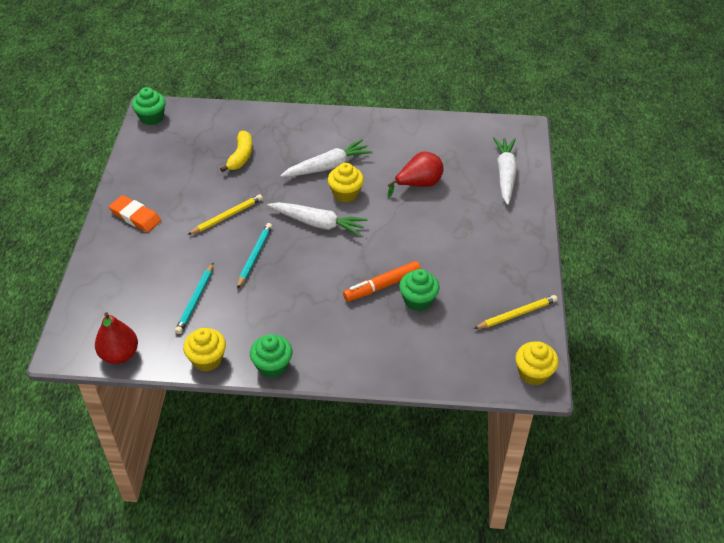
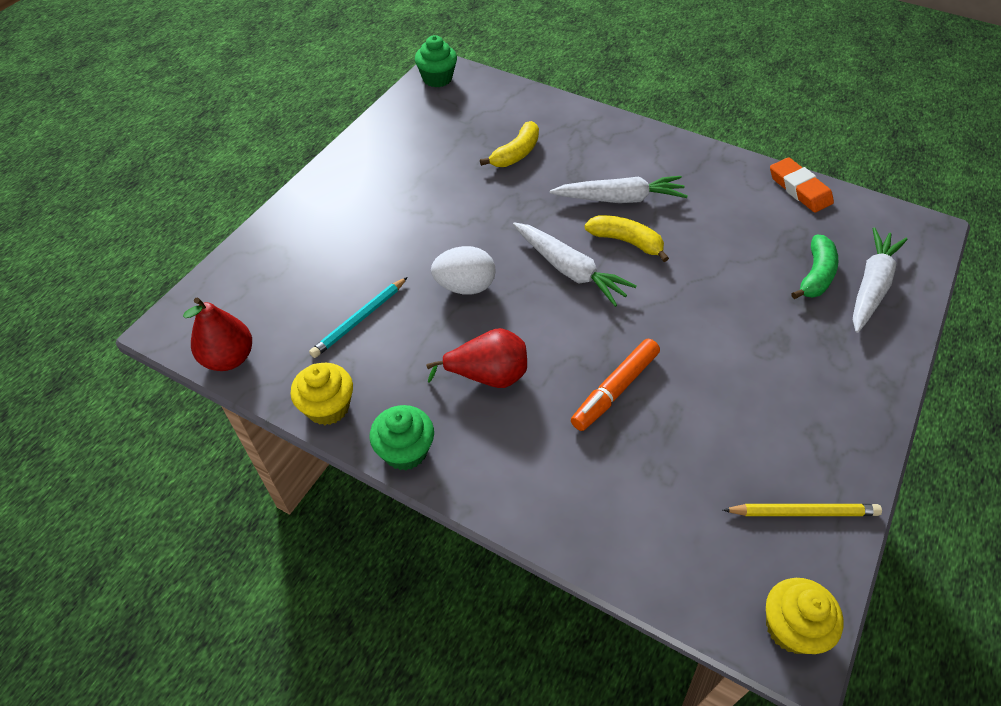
camera: 25 degrees right, 5 degrees up
(135, 216) = (351, 188): orange eraser -> orange eraser (799, 189)
(227, 216) = (459, 223): yellow pencil -> none
(255, 256) = (465, 286): turquoise pencil -> white egg
(345, 193) = (626, 242): yellow cupcake -> yellow banana
(382, 286) = (614, 389): orange marker -> orange marker turned 45 degrees counterclockwise
(418, 184) = (734, 260): red pear -> red pear (488, 375)
(418, 300) = (657, 431): green cupcake -> none
(470, 178) = (815, 275): none -> green banana

